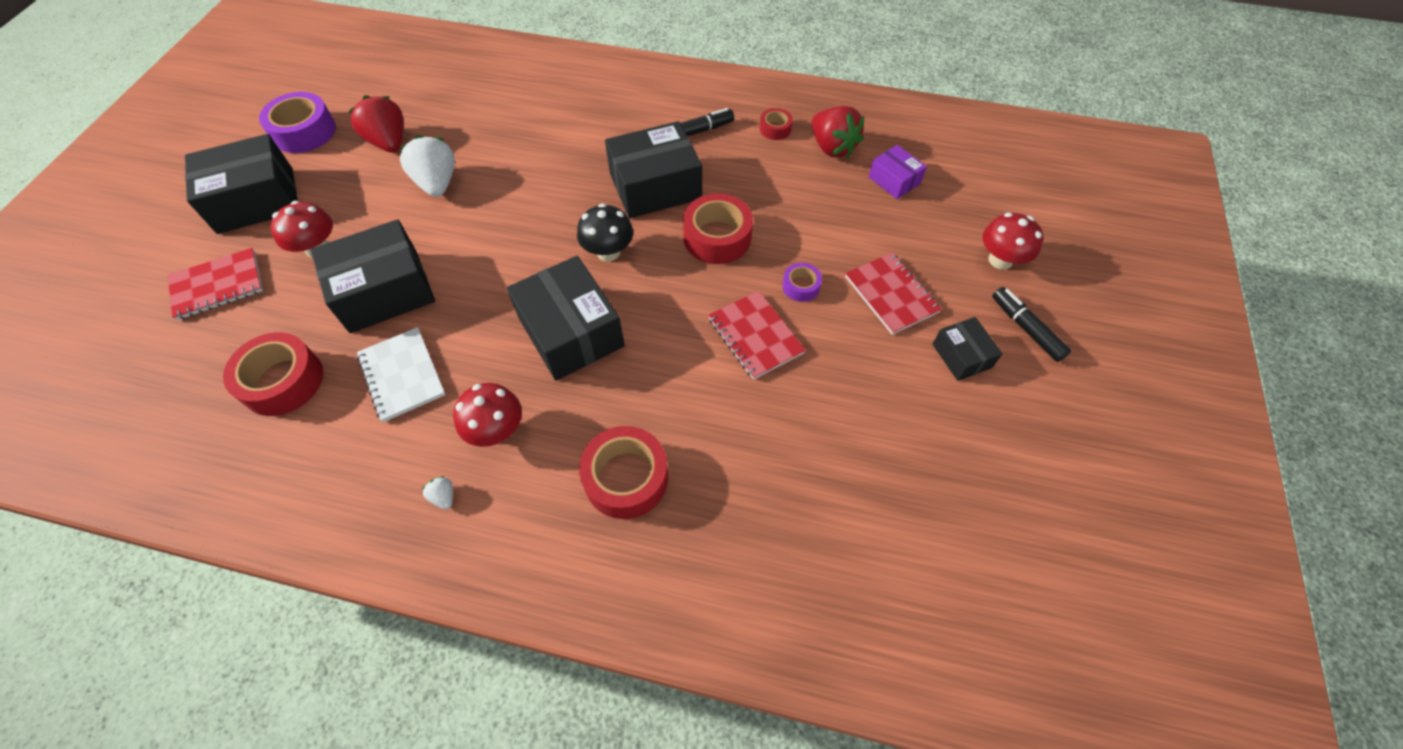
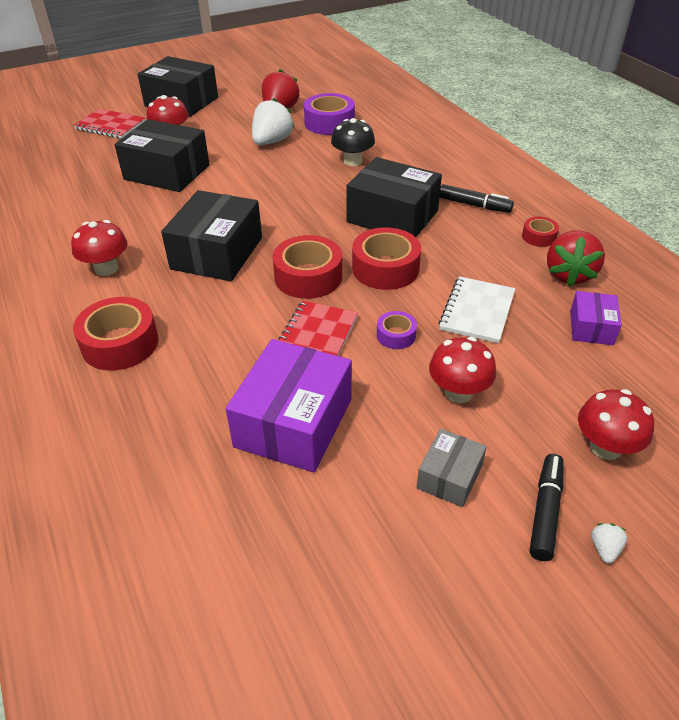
camera: 50 degrees right, 15 degrees down
(283, 381) = (68, 179): red tape -> red tape (308, 277)
(304, 132) = (249, 85): purple tape -> purple tape (329, 123)
(402, 375) = (112, 212): white notebook -> white notebook (477, 311)
(443, 496) = (38, 276): white strawberry -> white strawberry (604, 549)
(608, 252) = (305, 230): black mushroom -> black mushroom (352, 161)
(836, 410) = (293, 422): none -> purple box
(891, 294) = (458, 392): red notebook -> red mushroom
(961, 356) = (449, 477): black box -> grey box

